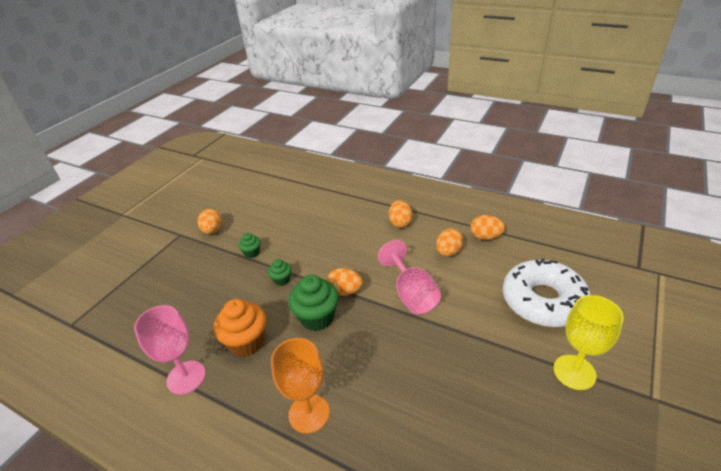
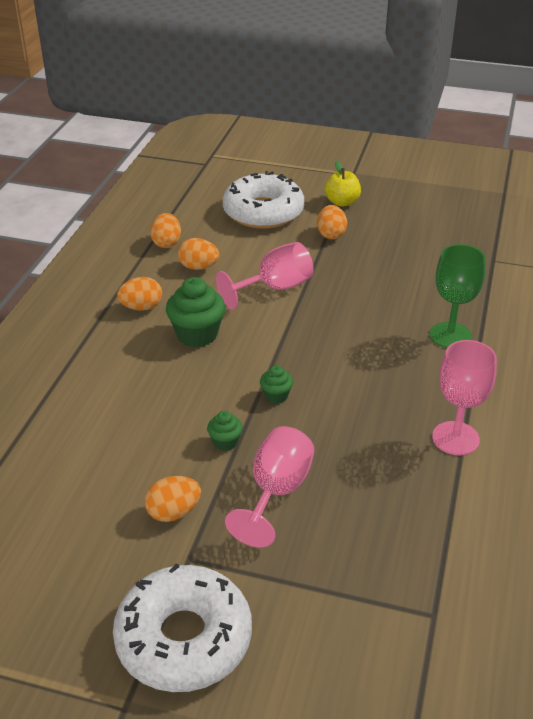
camera: 105 degrees left, 0 degrees up
(138, 231) = (184, 638): none -> white donut
(200, 270) = (276, 492): none -> pink goblet
(246, 342) = (387, 401): orange cupcake -> none
(309, 413) = (450, 335): orange goblet -> green goblet
(317, 318) = (331, 352): green cupcake -> green cupcake (197, 335)
(345, 291) = (283, 337): orange egg -> orange egg (331, 234)
(574, 372) = (342, 202): yellow goblet -> yellow apple

